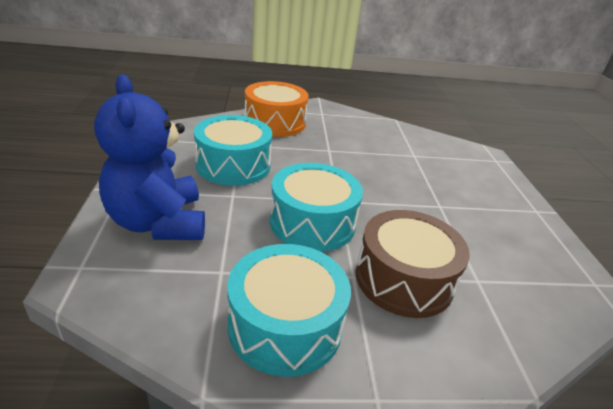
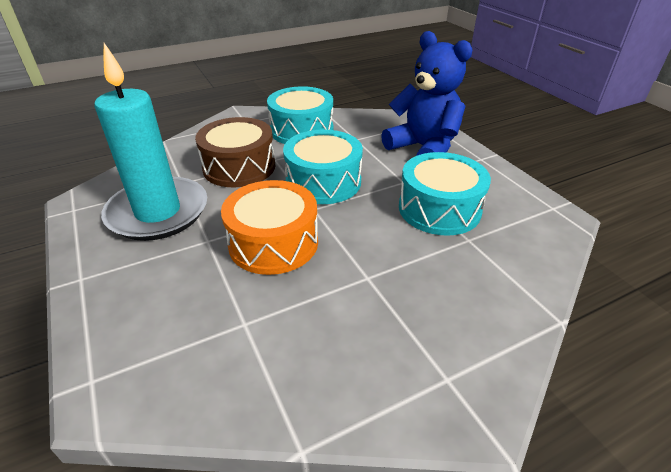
camera: 160 degrees right, 5 degrees up
(275, 122) = (483, 304): orange drum -> orange drum (273, 243)
(494, 247) = (158, 212): none -> turquoise candle

